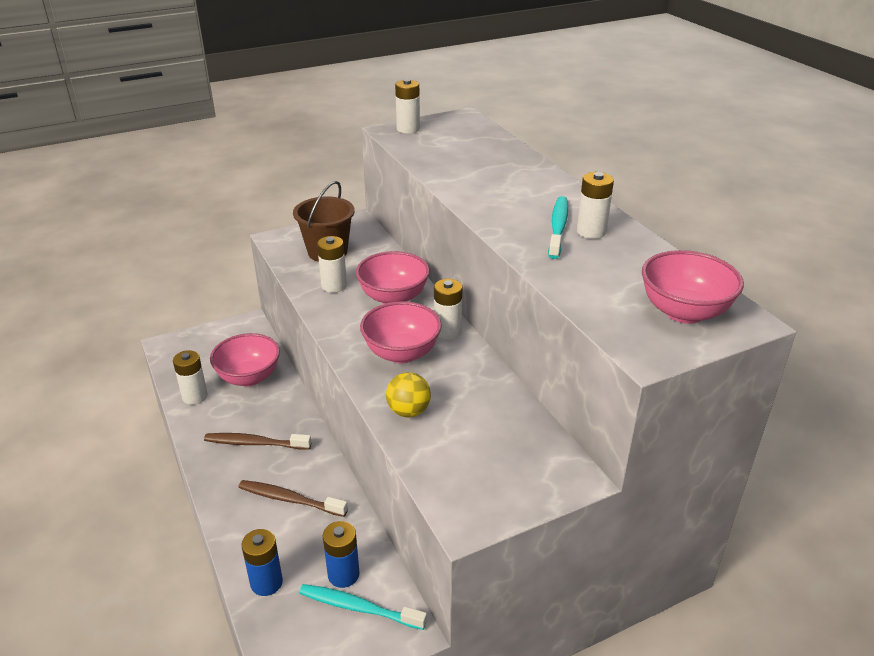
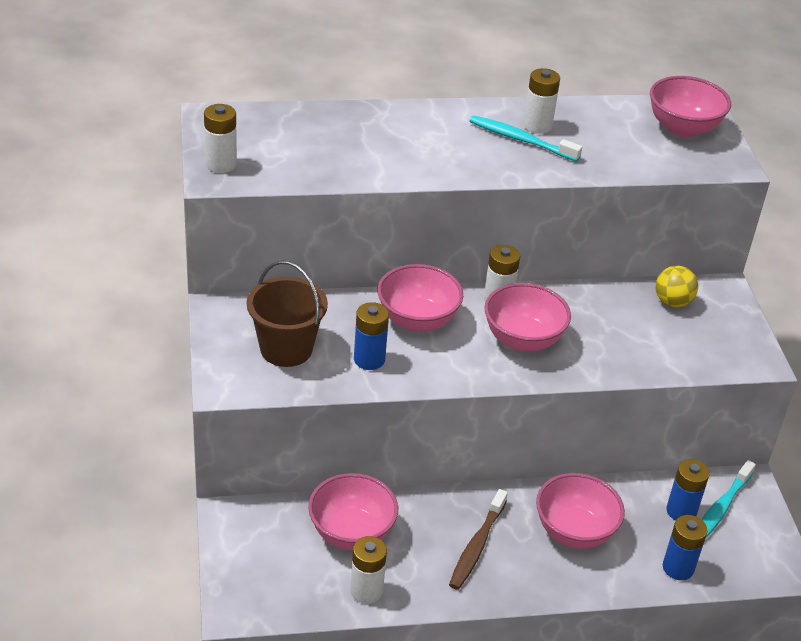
camera: 75 degrees left, 5 degrees up
(290, 499) = (574, 531): brown toothbrush -> pink bowl
(334, 286) = (369, 359): white battery -> blue battery
(408, 411) = (615, 357): yellow ball -> yellow ball (672, 302)

